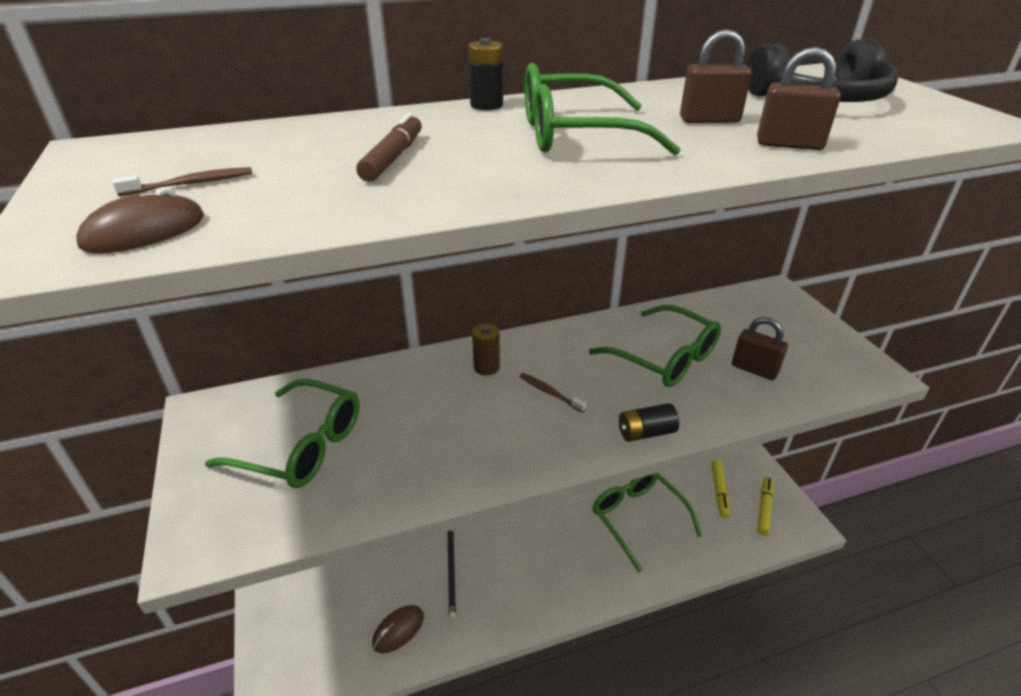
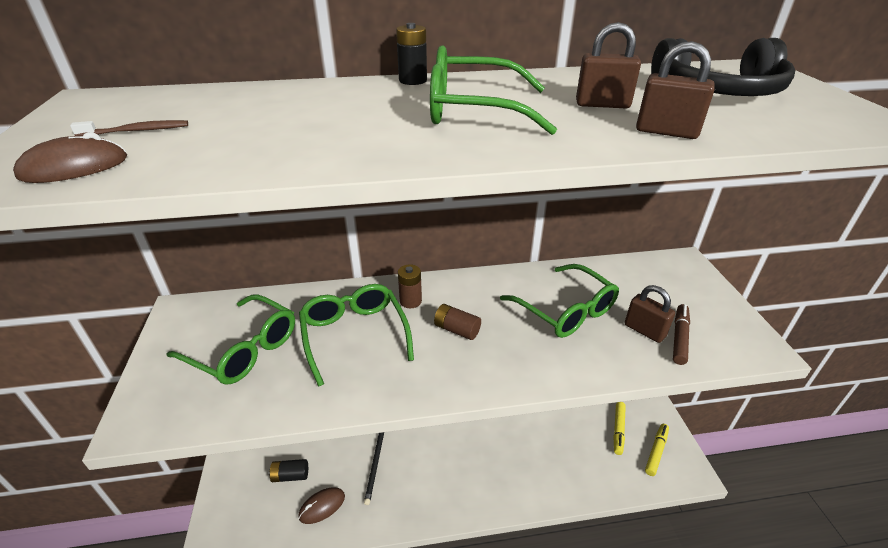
camera: 10 degrees right, 0 degrees up
(393, 158) = (307, 120): brown marker -> brown marker (679, 338)
(550, 393) = (457, 330): brown toothbrush -> brown battery
(637, 518) = (541, 443): green glasses -> green glasses (354, 335)
(646, 433) = (530, 376): black battery -> black battery (290, 475)

